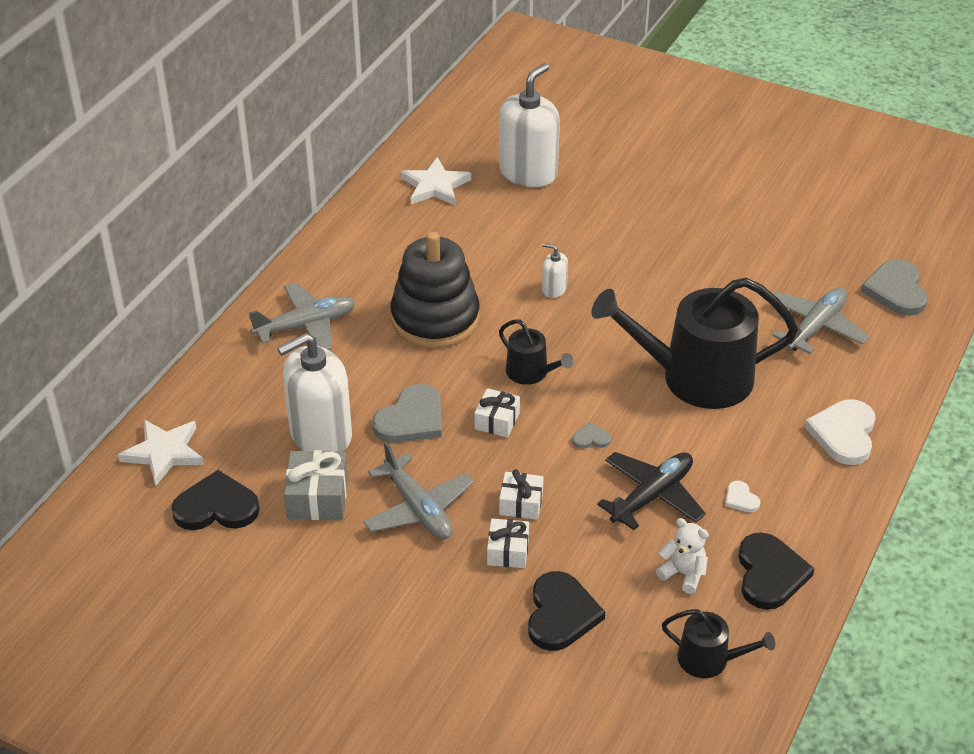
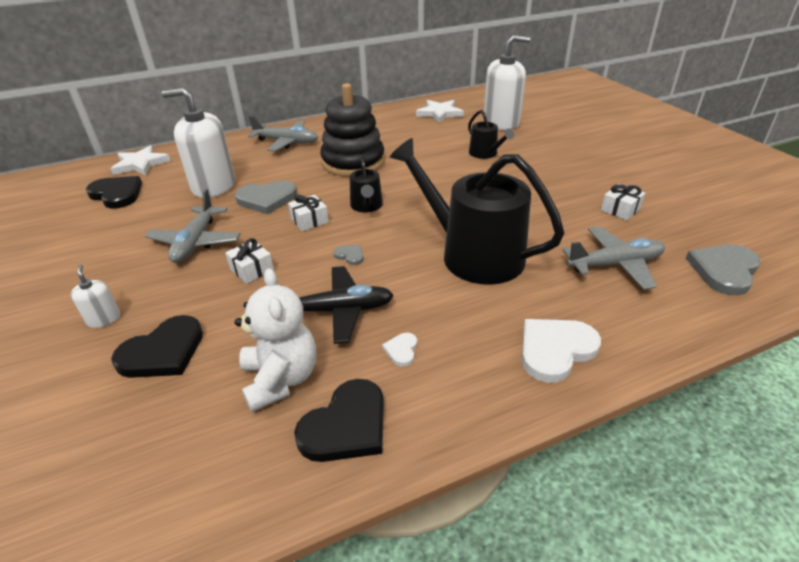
camera: 40 degrees right, 5 degrees down
(317, 497) = (162, 212): grey gift -> none
(508, 551) = (200, 292): white gift -> white gift (620, 209)
(554, 289) = (441, 174): white soap dispenser -> white soap dispenser (104, 319)
(683, 574) = (281, 379): white teddy bear -> white teddy bear, size x1.66
(709, 659) = (198, 466): black watering can -> black watering can (485, 153)

